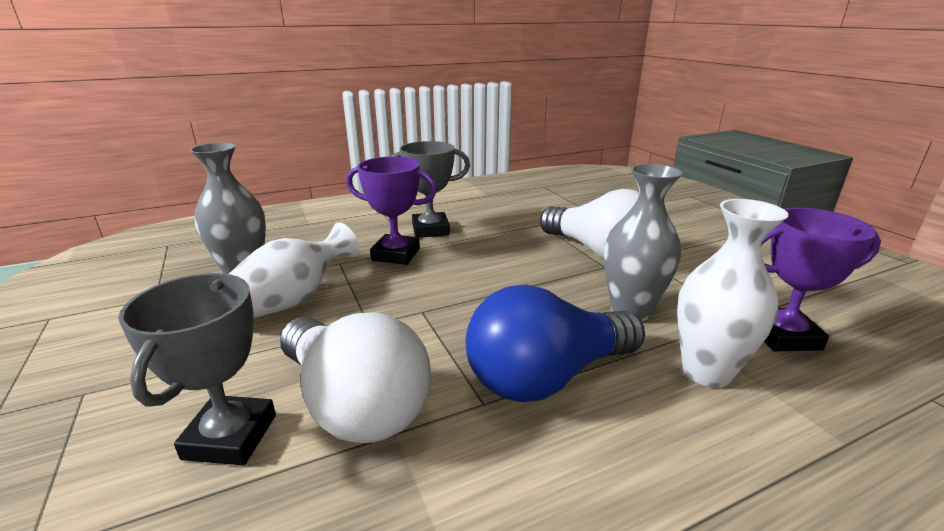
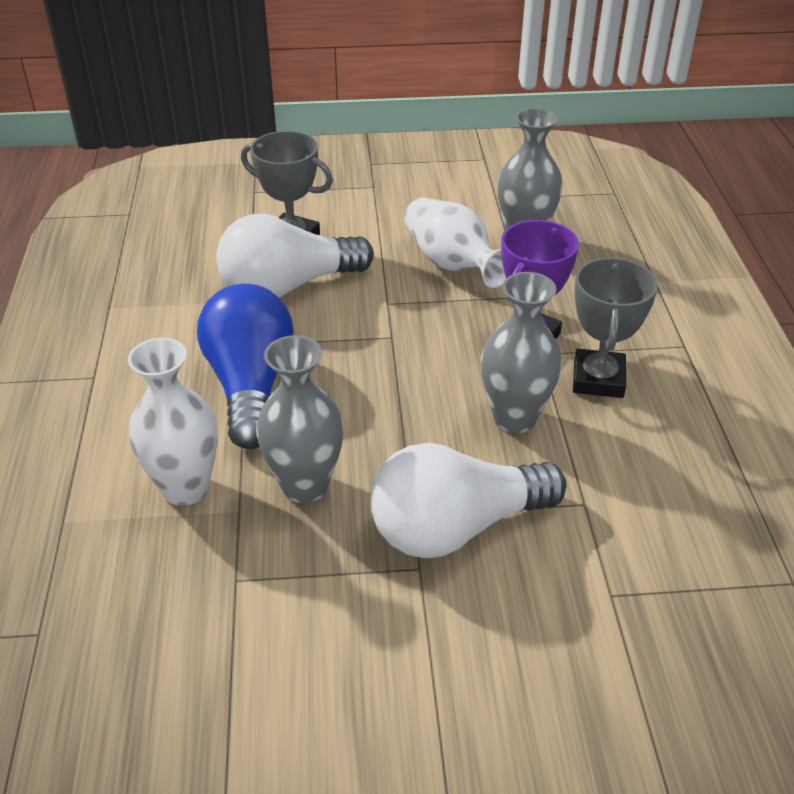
camera: 110 degrees right, 15 degrees up
(488, 249) = (514, 418): none -> grey vase
(782, 336) = (185, 591): purple trophy -> none

